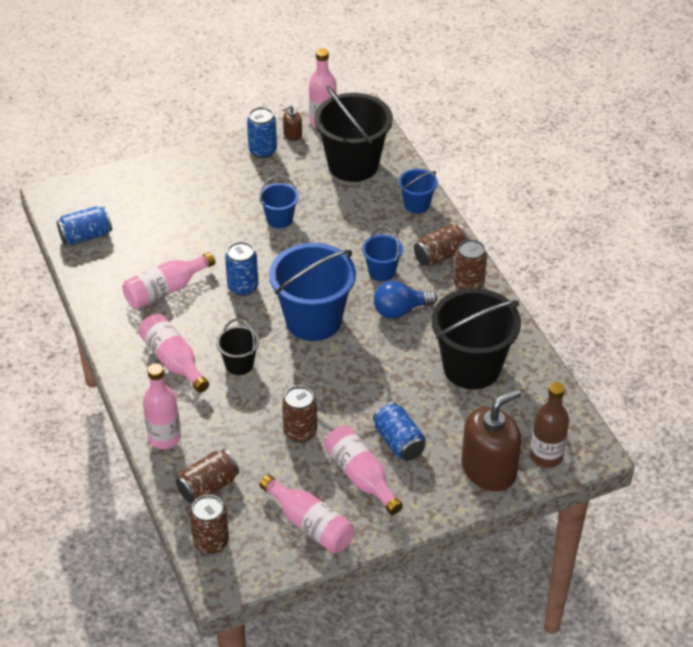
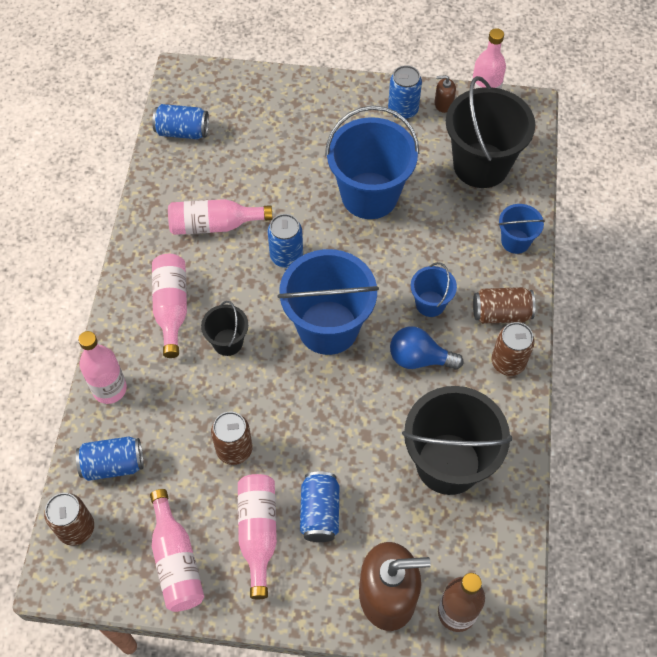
camera: 30 degrees right, 15 degrees up
(208, 486) = (113, 464): brown can -> blue can
(279, 219) = (369, 195): blue bucket -> blue bucket, size x2.03

